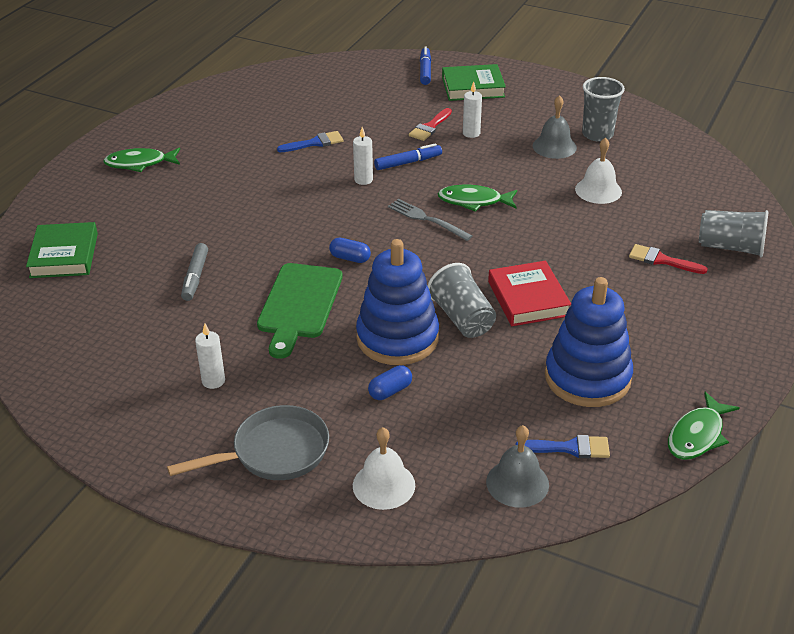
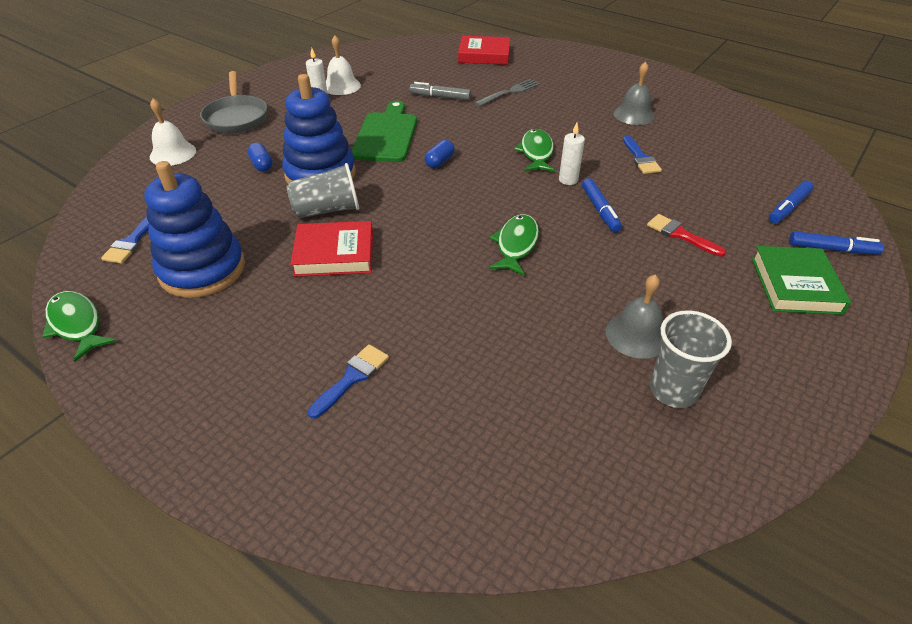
camera: 100 degrees right, 5 degrees up
(64, 255) = (484, 55): green book -> red book
(139, 163) = (605, 79): green fish -> green fish (536, 152)
(299, 305) = (386, 135): green cutting board -> green cutting board turned 75 degrees clockwise
(376, 81) = (788, 207): none -> blue marker
(426, 219) = (489, 209): grey fork -> grey fork (509, 92)
(471, 133) = (667, 265): white candle -> none
(517, 483) = (122, 209): grey bell -> grey bell (634, 114)
(598, 190) = (522, 355): white bell -> white bell (341, 86)
(661, 260) = (352, 377): red brush -> blue brush
(730, 247) = (350, 465): grey cup -> none

